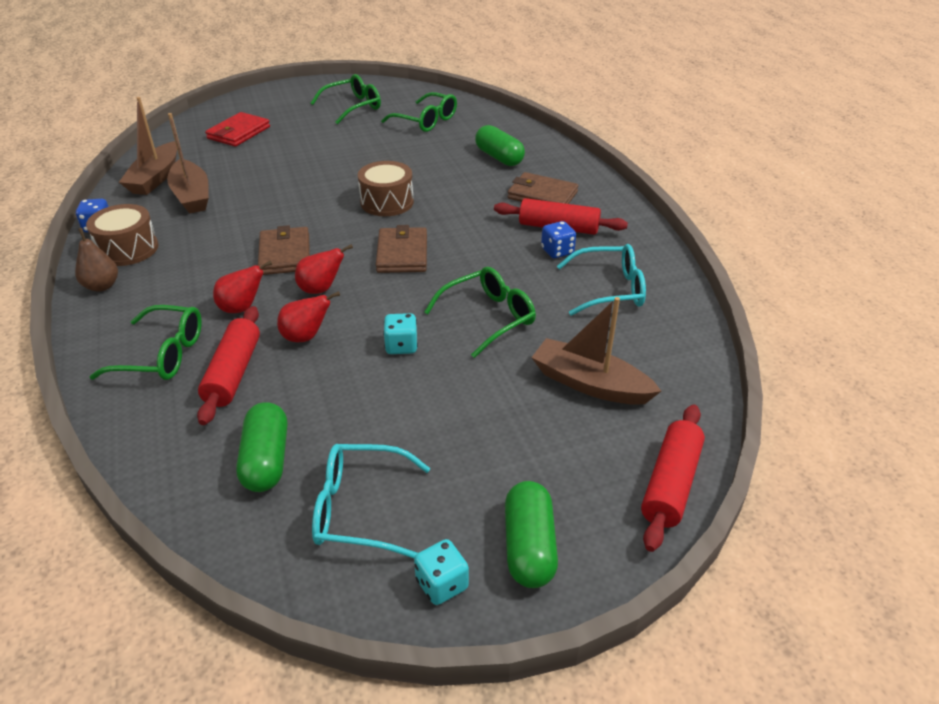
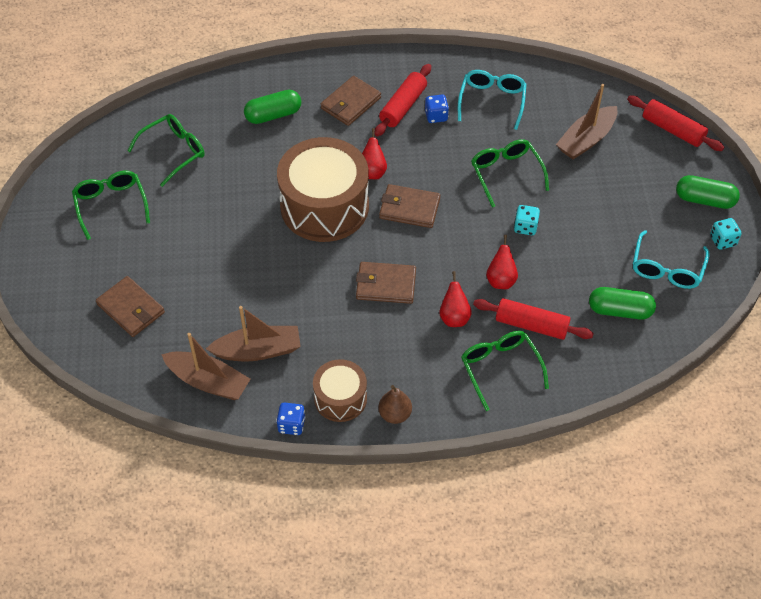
camera: 75 degrees left, 15 degrees up
(162, 355) = (500, 368): green glasses -> green glasses turned 45 degrees counterclockwise
(238, 133) = (131, 308): red wallet -> brown wallet
(321, 289) = (443, 265): red pear -> red pear (372, 172)
(387, 202) = (324, 206): brown drum -> brown drum, size x1.86

